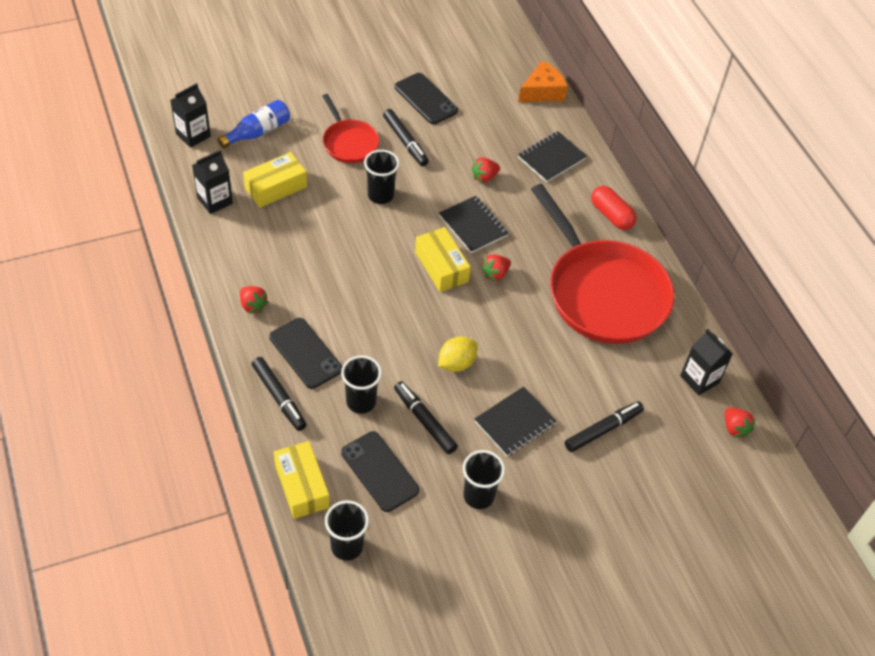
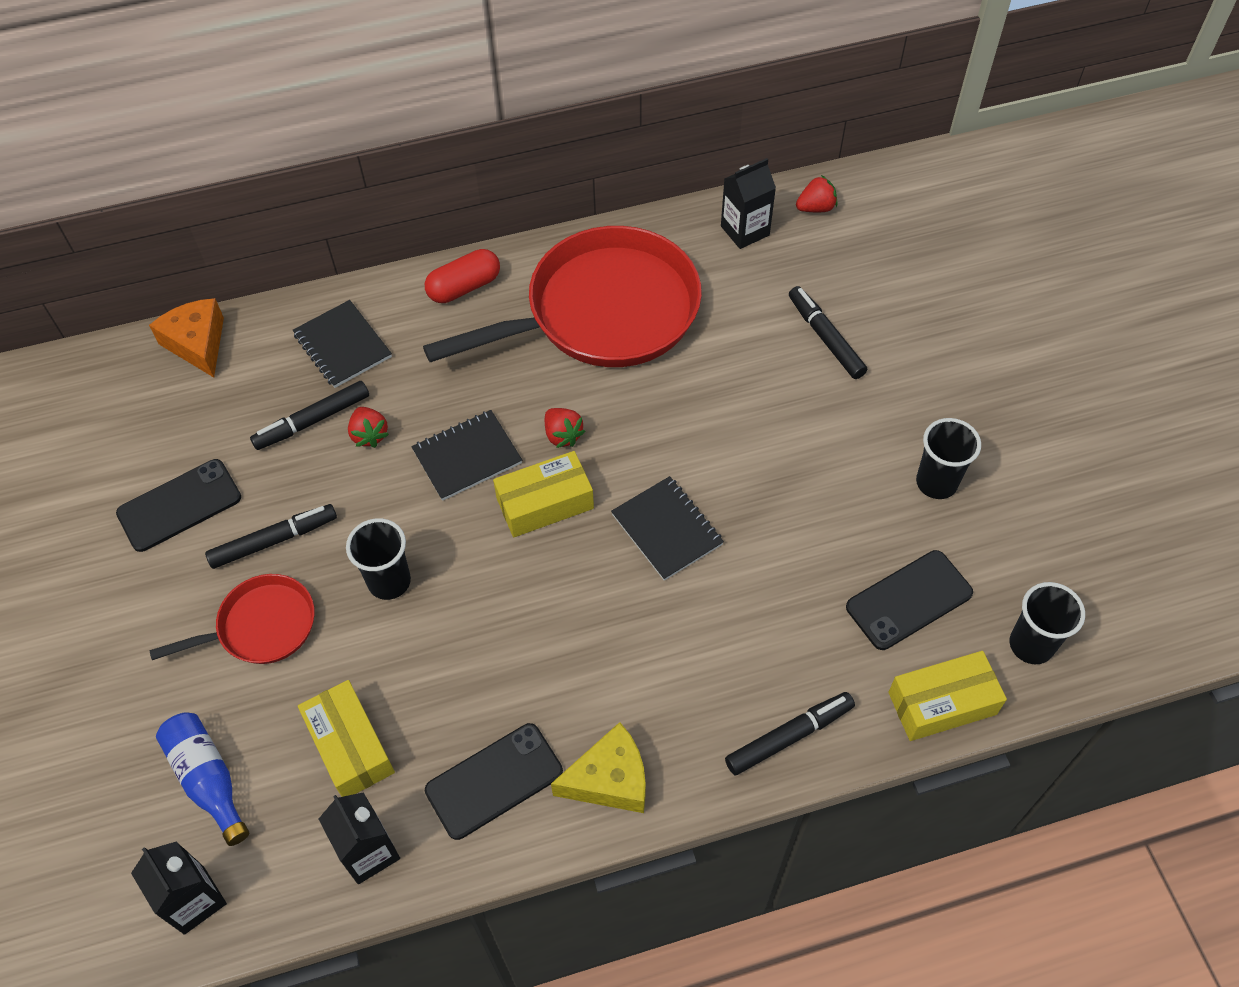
camera: 80 degrees left, 5 degrees up
(253, 305) = (609, 779): red strawberry -> yellow cheese
(305, 353) = (706, 698): black phone -> black phone (494, 781)
(361, 402) = (793, 621): black cup -> none
(424, 421) = (822, 540): black marker -> black marker (312, 421)
(456, 363) = (723, 495): yellow lemon -> none
(515, 422) = (819, 432): black notebook -> black notebook (667, 529)

